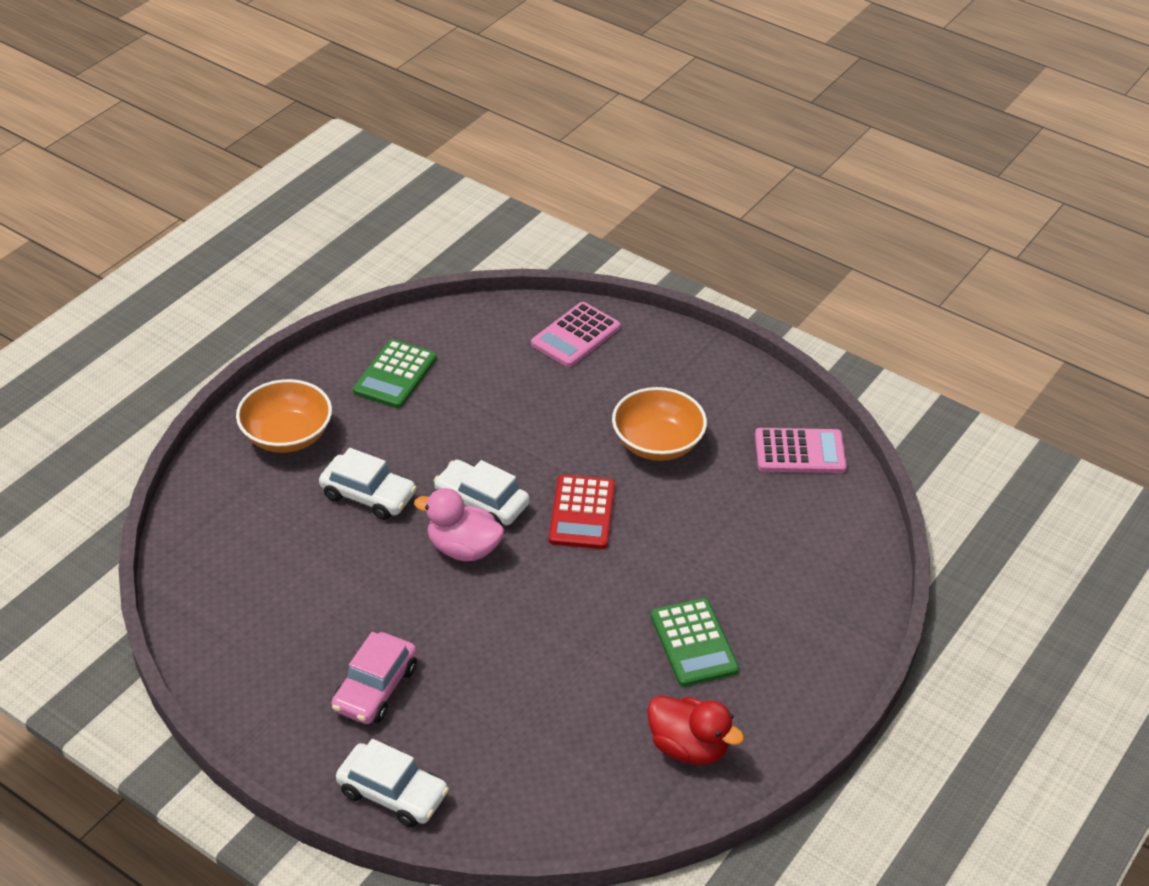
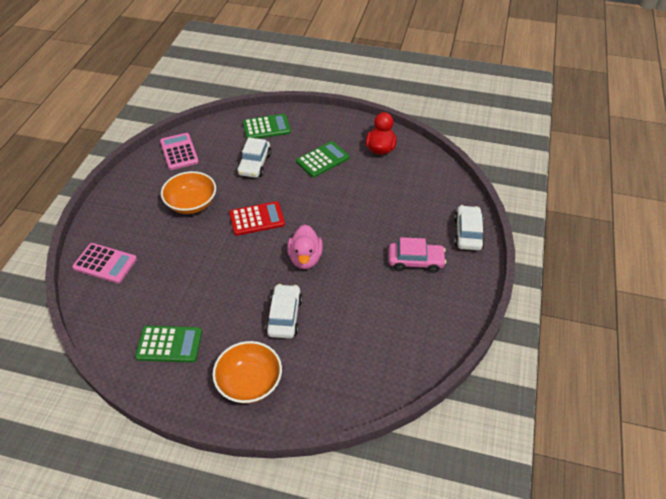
camera: 110 degrees left, 5 degrees up
(481, 503) = (267, 262): white car -> white car (255, 164)
(826, 586) = (266, 127): none -> green calculator

